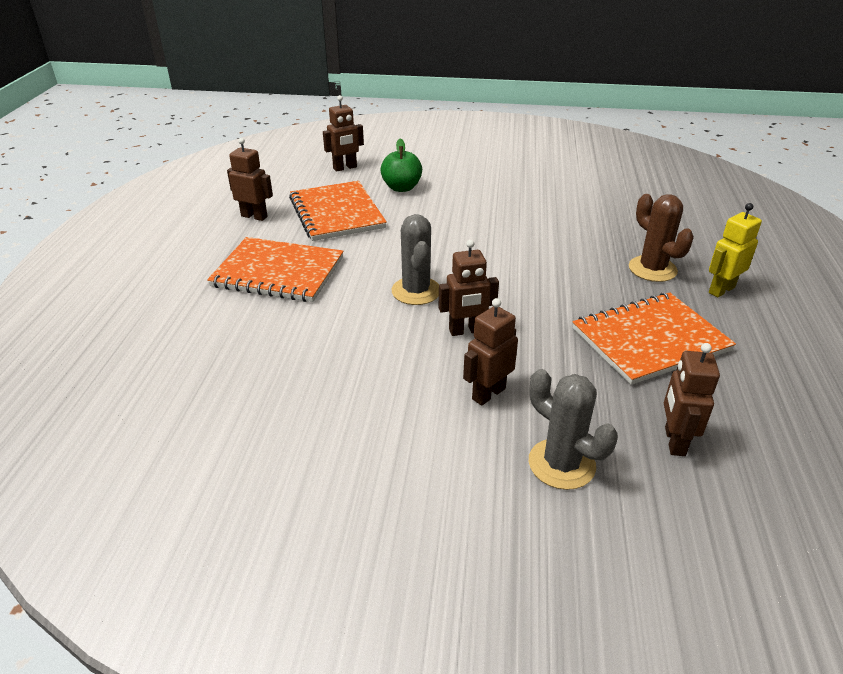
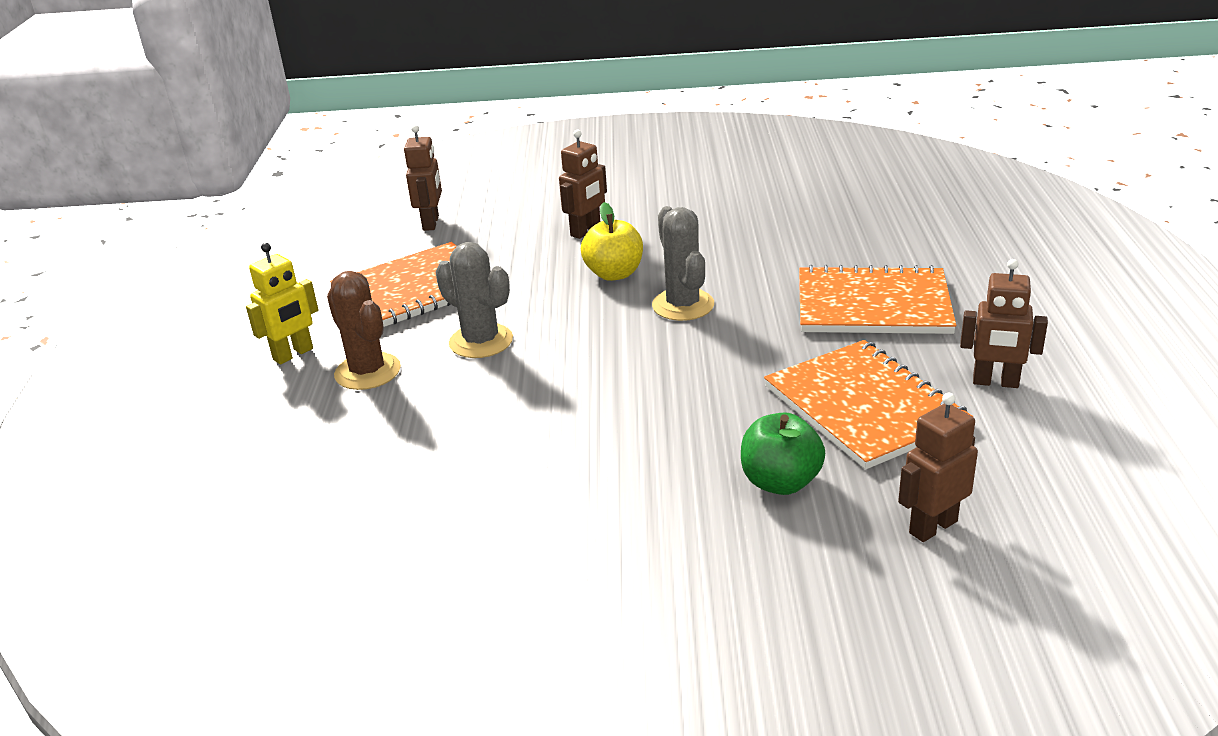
camera: 175 degrees right, 5 degrees down
(466, 331) = (614, 274): brown robot -> yellow apple
(561, 464) = (526, 202): grey cactus -> grey cactus (481, 341)

